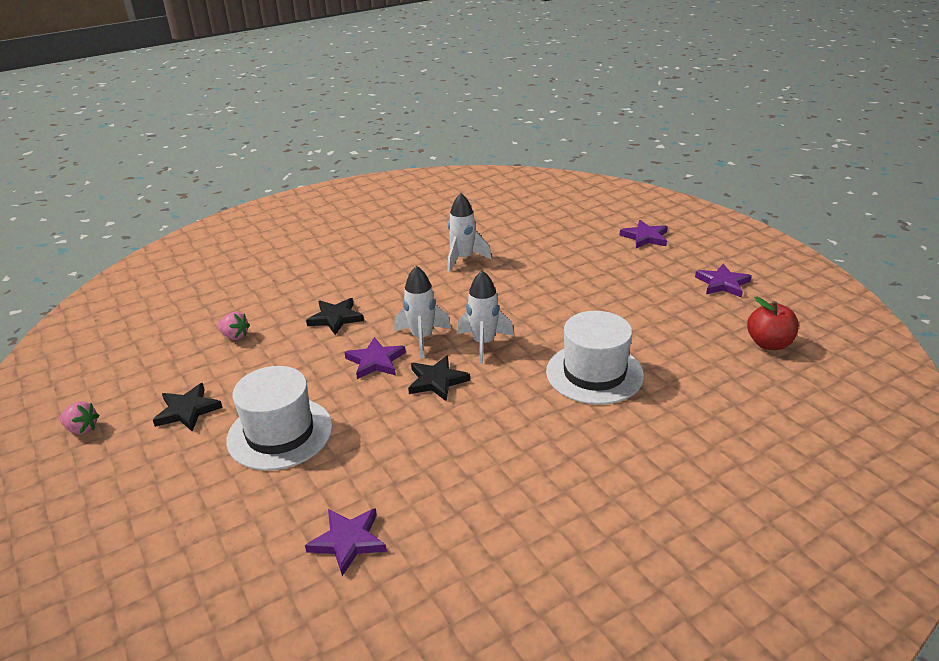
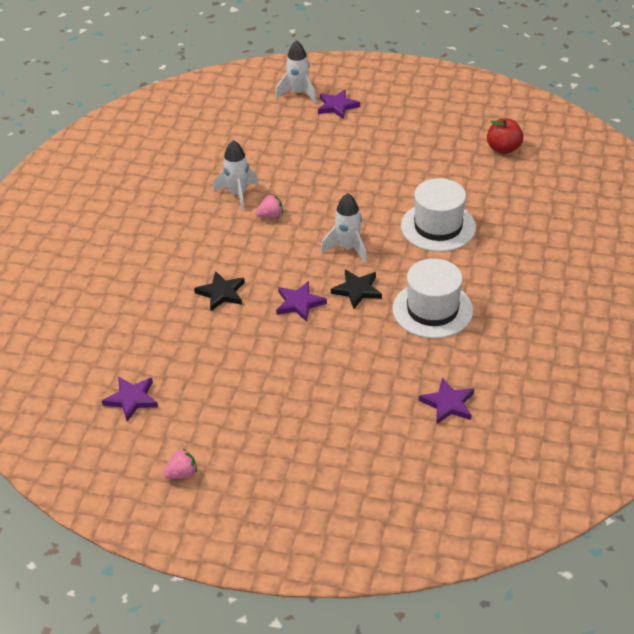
camera: 45 degrees left, 10 degrees up
(187, 410) = (232, 414): black star -> none
(235, 336) = (171, 351): pink strawberry -> pink strawberry (270, 216)
(280, 433) = (316, 383): white hat -> white hat (432, 309)
(422, 338) = (304, 269): white rocket -> white rocket (298, 93)
(722, 283) = (430, 119): purple star -> purple star (131, 399)

